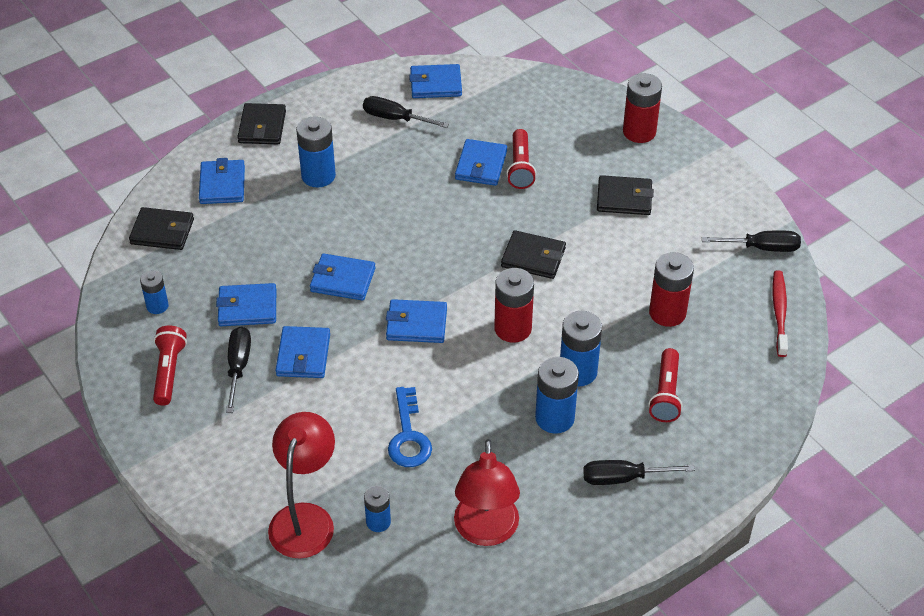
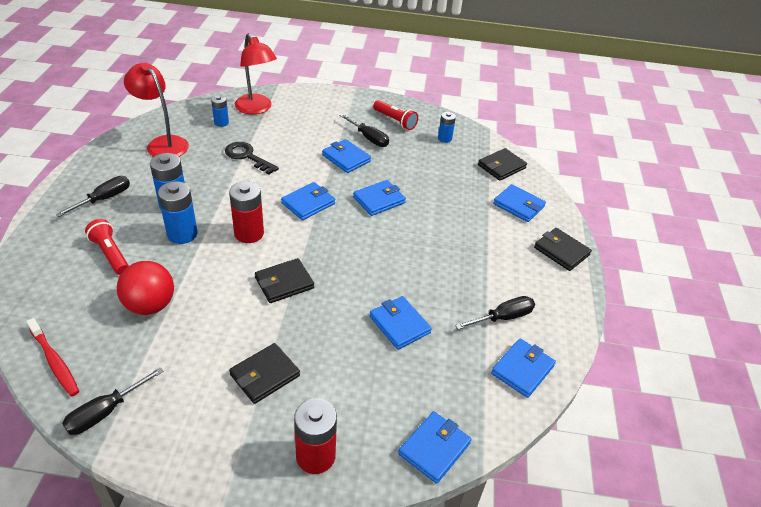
camera: 130 degrees right, 5 degrees down
(247, 308) = (404, 161): blue wallet -> blue wallet (434, 448)
(318, 176) = (482, 245): blue battery -> none
(408, 436) = (247, 156): blue key -> black key
(520, 167) = (371, 344): red flashlight -> none
(667, 313) = (150, 305): red battery -> red ball

